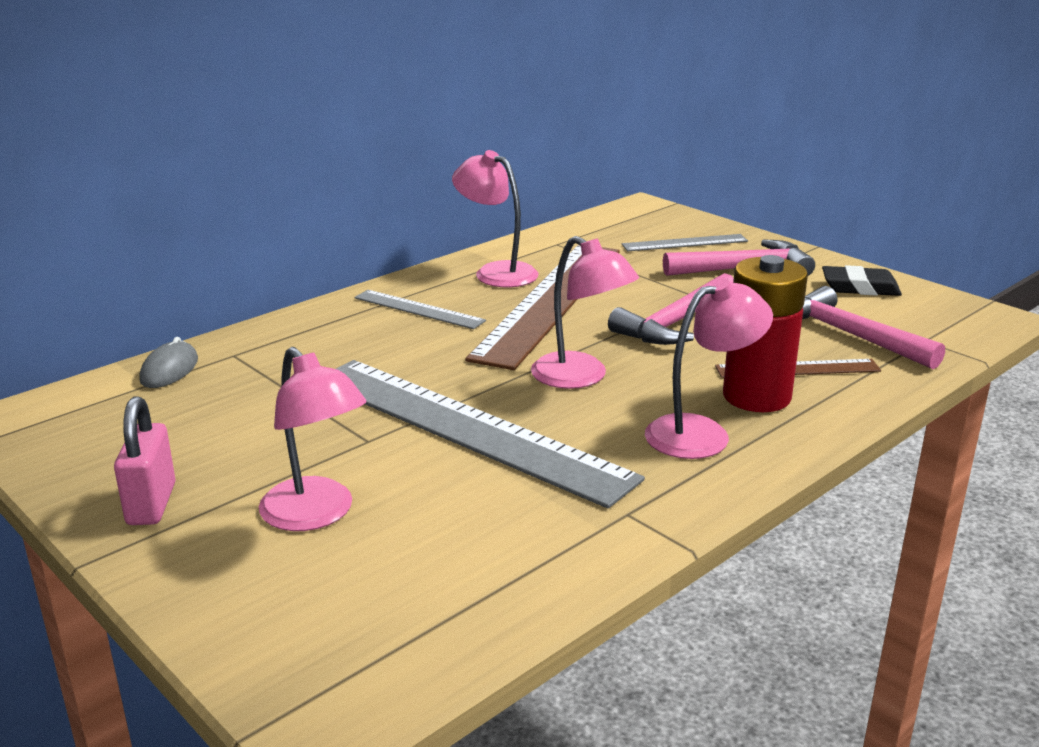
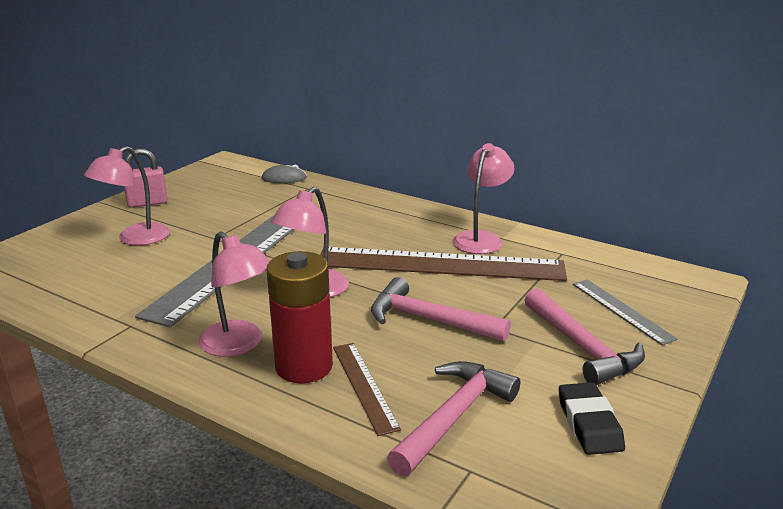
camera: 75 degrees right, 0 degrees up
(418, 309) = (397, 223): grey ruler -> none

